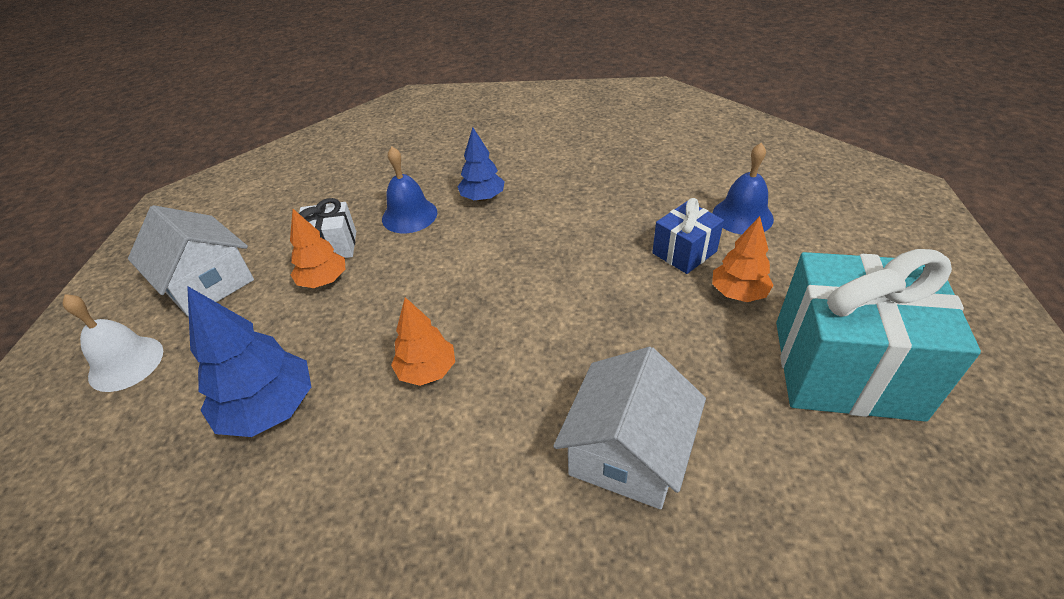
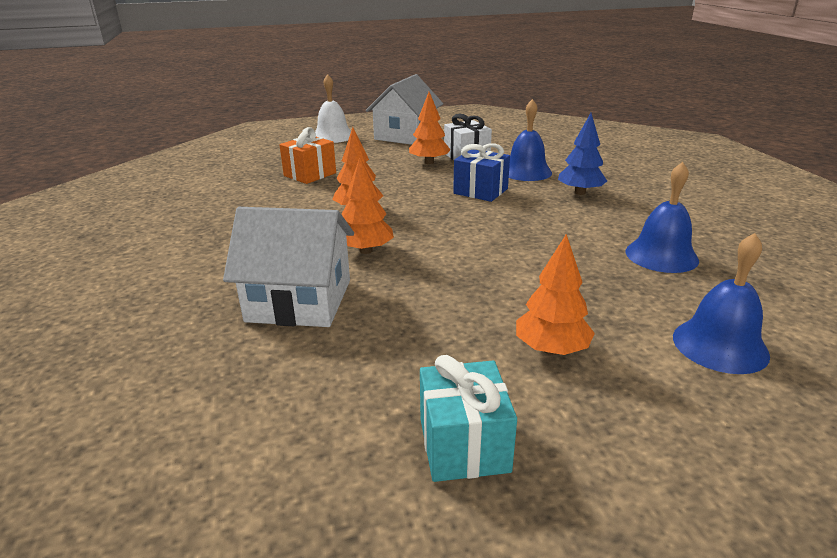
camera: 70 degrees right, 15 degrees down
(270, 409) = (310, 174): blue tree -> orange gift
(536, 379) = (366, 250): none -> orange tree
(619, 196) = (661, 255): none -> blue bell
(684, 252) = (597, 306): blue gift -> blue gift (480, 191)
(845, 368) = (464, 445): turquoise gift -> turquoise gift, size x0.49

